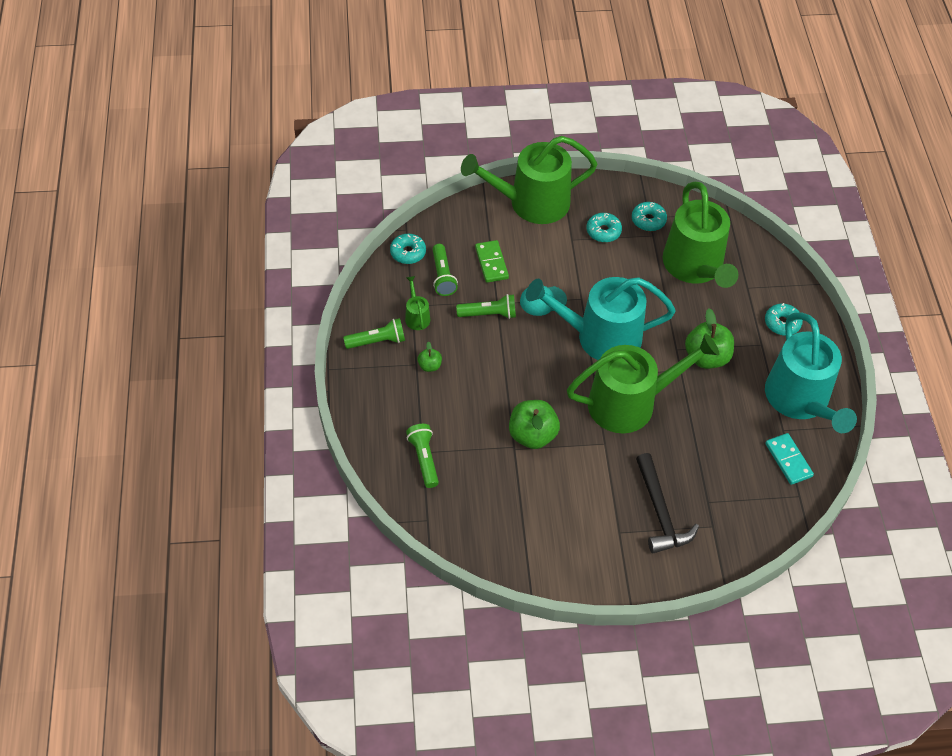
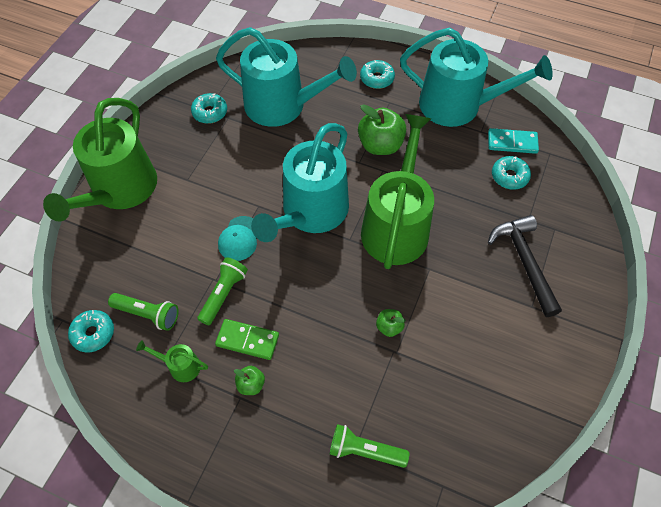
camera: 60 degrees left, 5 degrees up
(377, 341) = (185, 425): green flashlight -> none
(491, 263) = (164, 260): green domino -> green domino (247, 340)
(532, 435) = (389, 327): green apple -> green apple, size x0.50
(603, 231) = (196, 151): turquoise donut -> turquoise donut (509, 176)
(660, 512) = (524, 262): black hammer -> black hammer turned 120 degrees counterclockwise
(695, 266) = (282, 105): green watering can -> turquoise watering can

